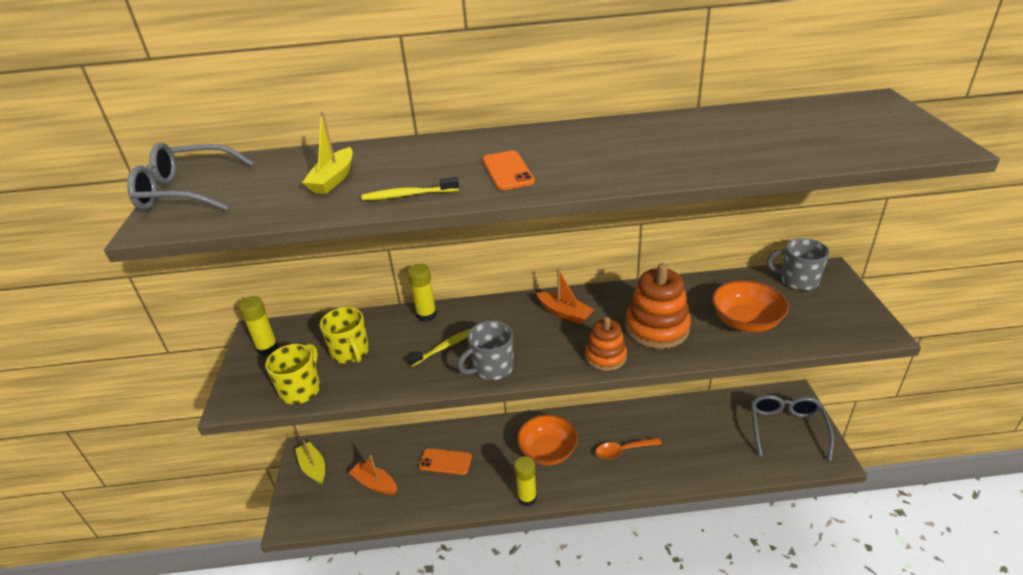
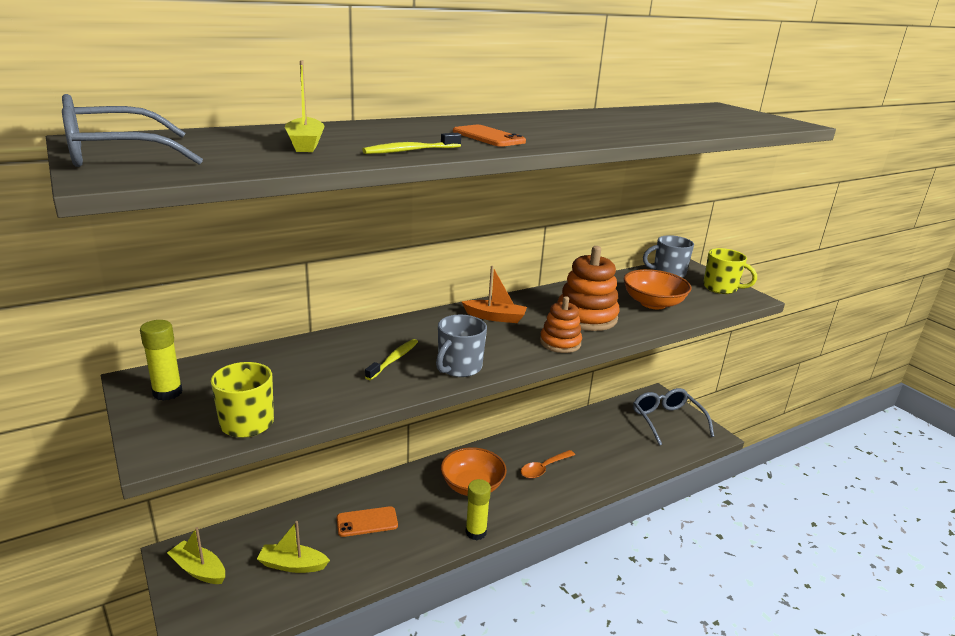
camera: 30 degrees left, 10 degrees down
(350, 352) = (285, 380): yellow mug -> yellow mug (721, 288)
(375, 483) = (292, 565): orange boat -> yellow boat
(426, 315) = (351, 336): yellow glue stick -> none

